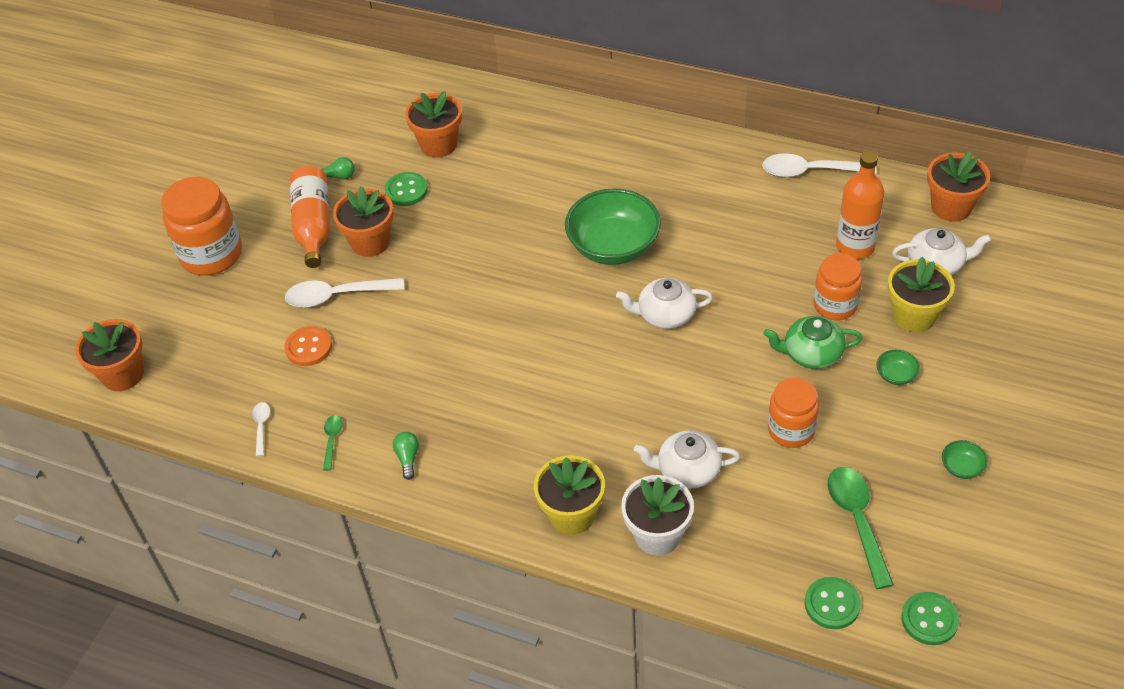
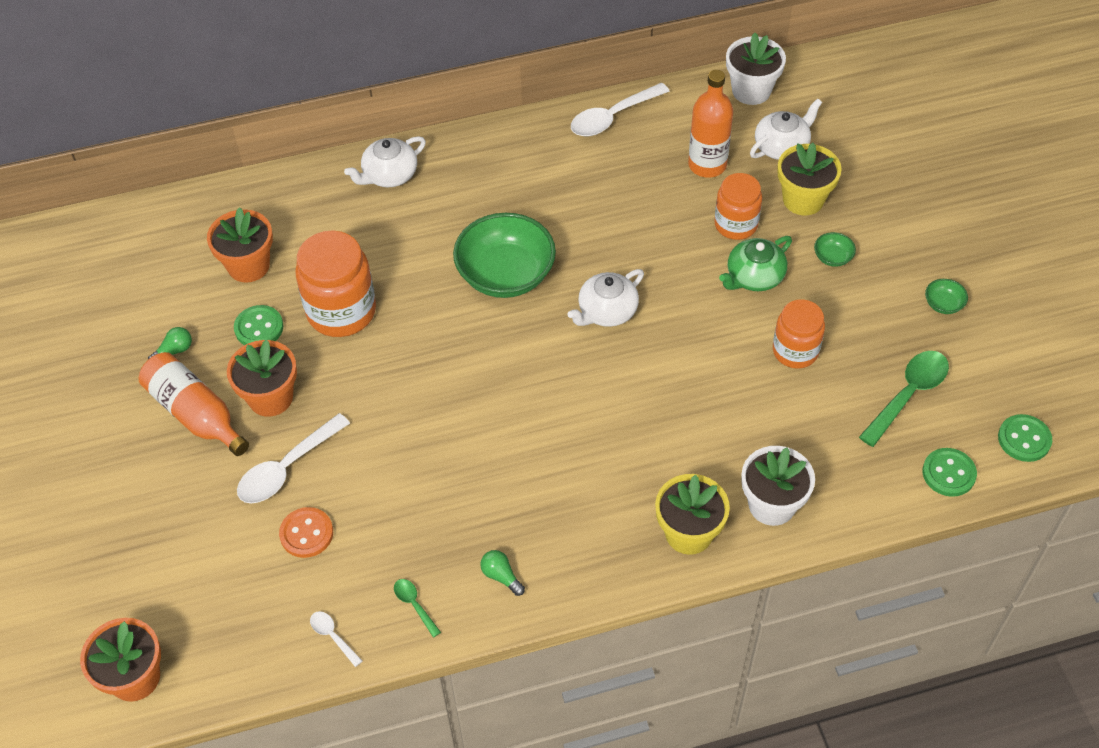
camera: 40 degrees left, 5 degrees up
(211, 254) = (112, 503): orange jar -> orange jar (341, 311)
(687, 470) = (746, 435): white teapot -> white teapot (389, 175)
(857, 521) = (908, 395): green spoon -> green spoon turned 90 degrees clockwise
(951, 207) = (751, 90): orange flower pot -> white flower pot

